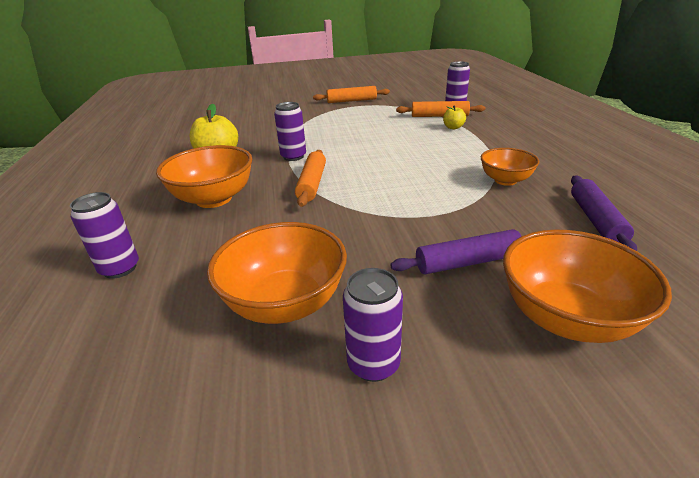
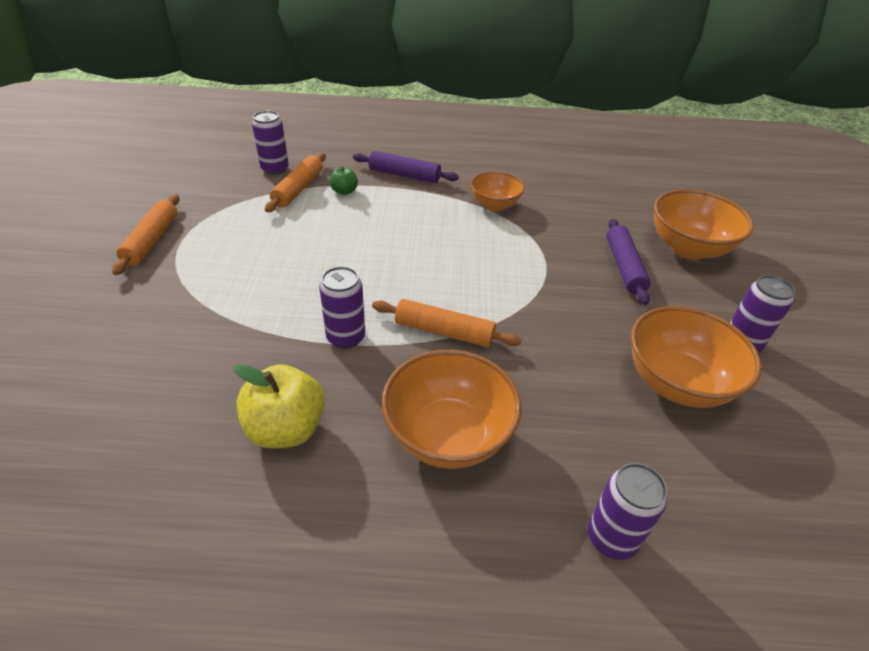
camera: 80 degrees left, 10 degrees up
(453, 127) = (344, 191): yellow apple -> green apple
(596, 220) = (575, 192): purple rolling pin -> purple rolling pin (404, 175)

